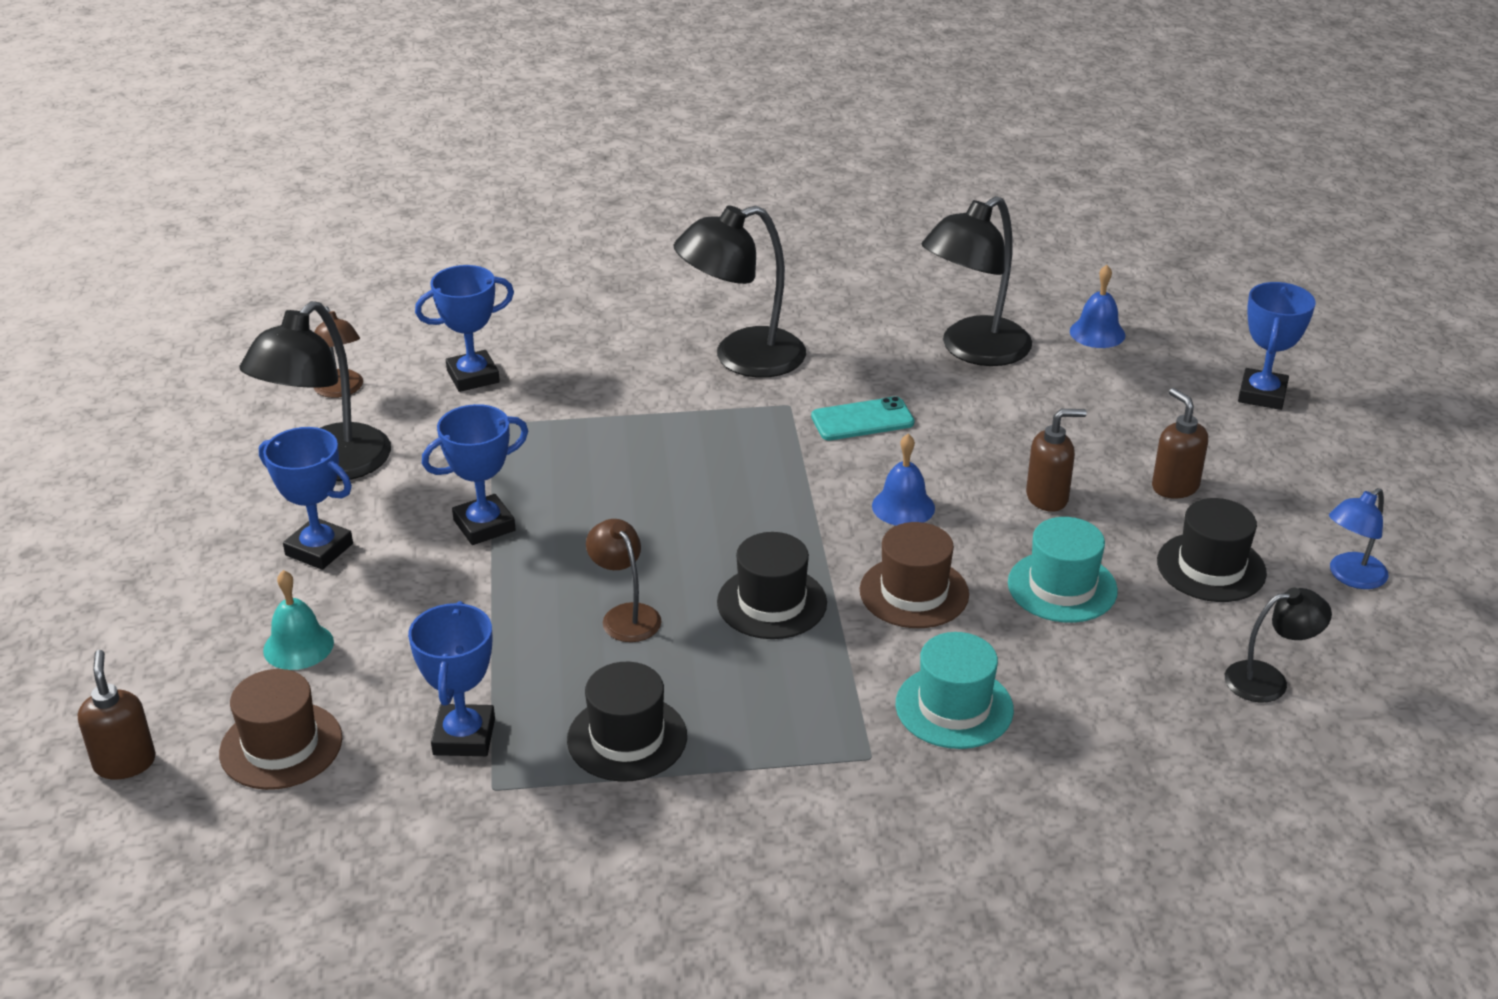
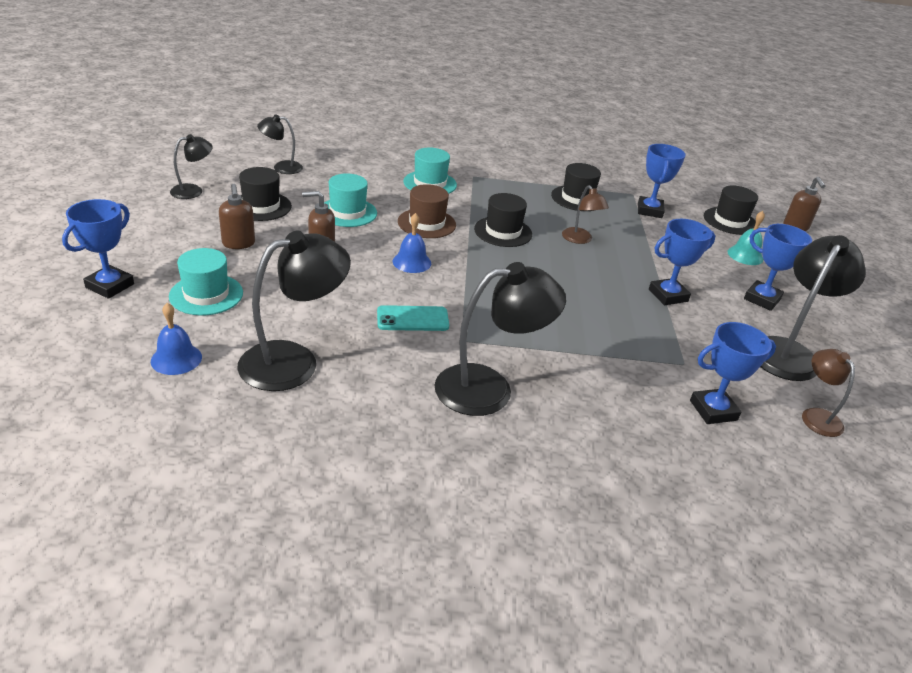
camera: 175 degrees left, 0 degrees up
(281, 746) = (730, 221): brown hat -> black hat
(1139, 405) = (206, 294): none -> turquoise hat
(1350, 577) = (193, 191): blue lamp -> black lamp

